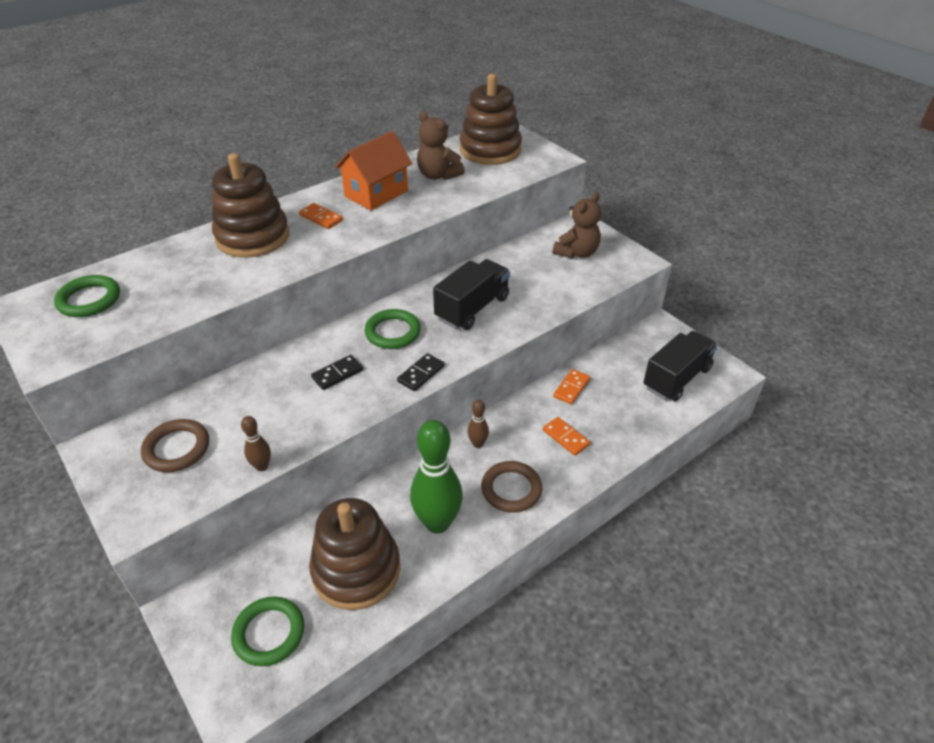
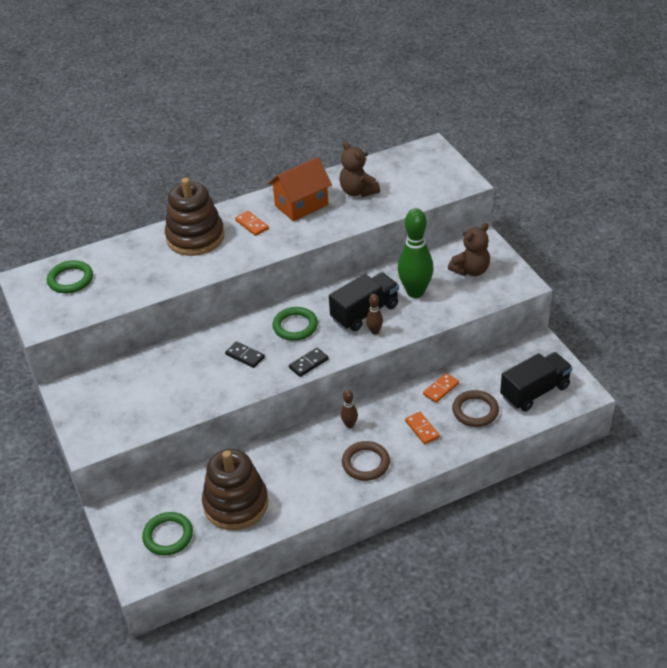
camera: 15 degrees right, 0 degrees up
(177, 448) = (120, 398): brown ring -> brown ring (475, 411)
(262, 466) = (178, 419): brown bowling pin -> brown bowling pin (374, 331)
(337, 374) = (245, 356): black domino -> black domino turned 60 degrees clockwise
(437, 523) = (302, 480): green bowling pin -> green bowling pin (415, 292)
(490, 150) = (411, 168): brown stacking toy -> none

